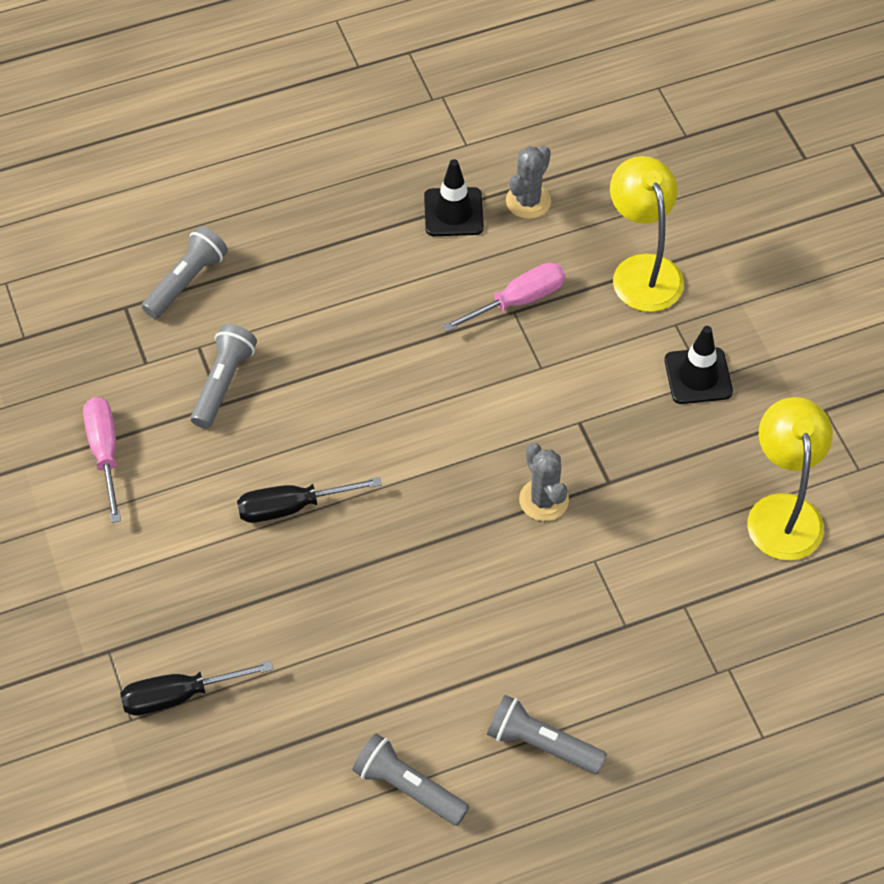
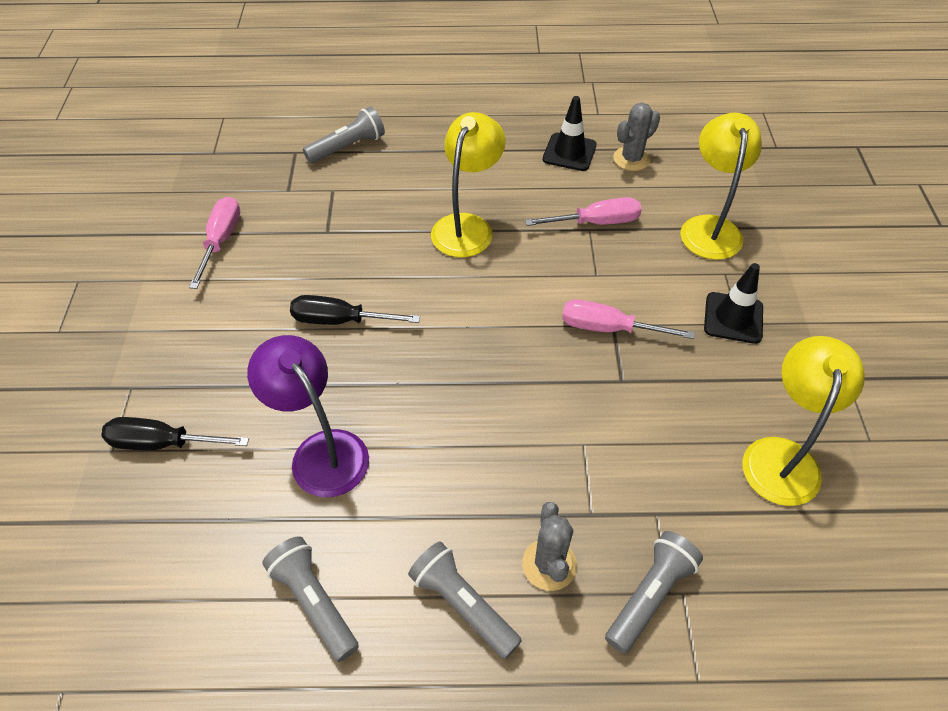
camera: 20 degrees right, 5 degrees down
(223, 383) = (336, 218): grey flashlight -> grey flashlight (649, 596)
(343, 650) = (321, 451): none -> purple lamp
(377, 348) = (467, 226): none -> yellow lamp
(544, 500) = (556, 378): grey cactus -> grey cactus (549, 564)
(575, 428) = (607, 328): none -> pink screwdriver

